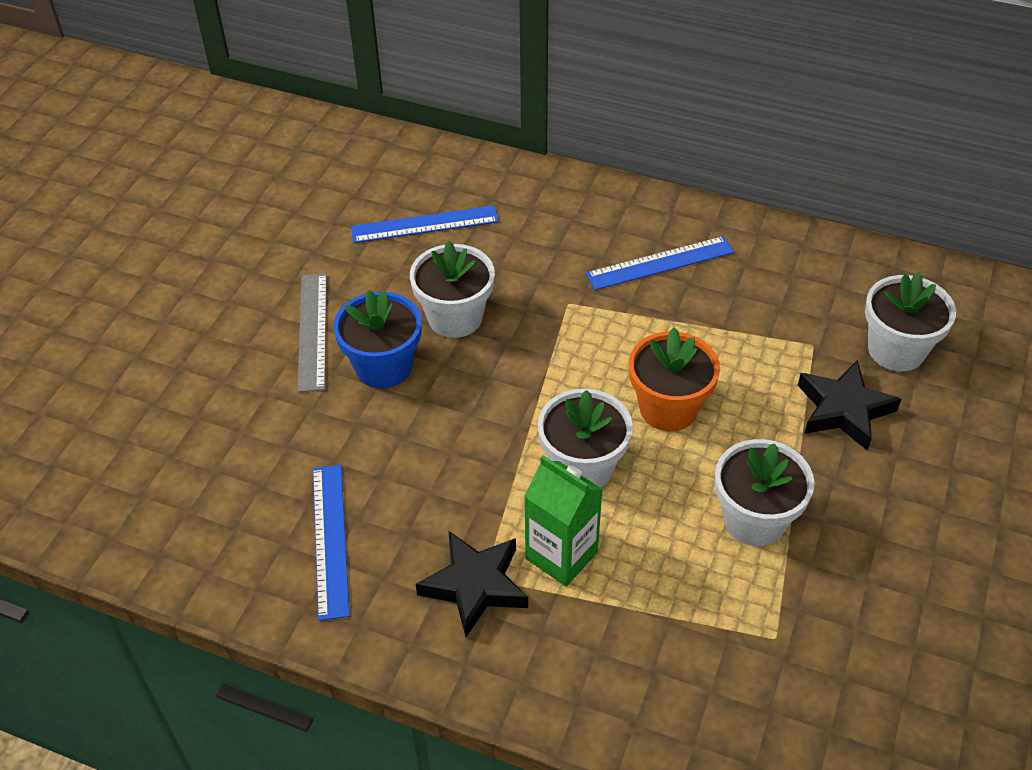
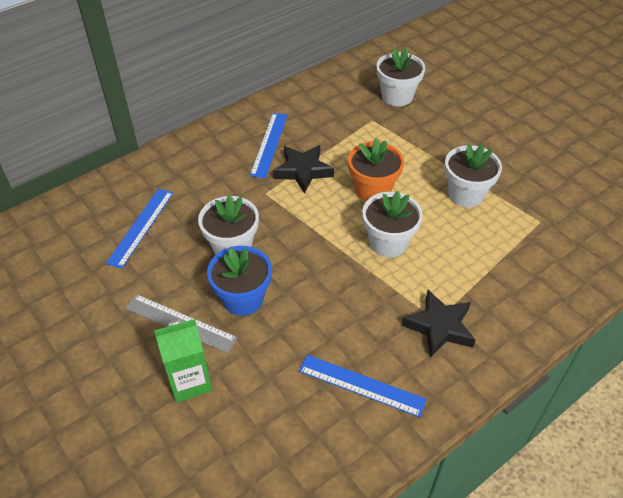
camera: 60 degrees left, 0 degrees up
(561, 555) = (441, 279): green carton -> green carton (190, 381)
(843, 410) = (420, 131): black star -> black star (303, 171)

